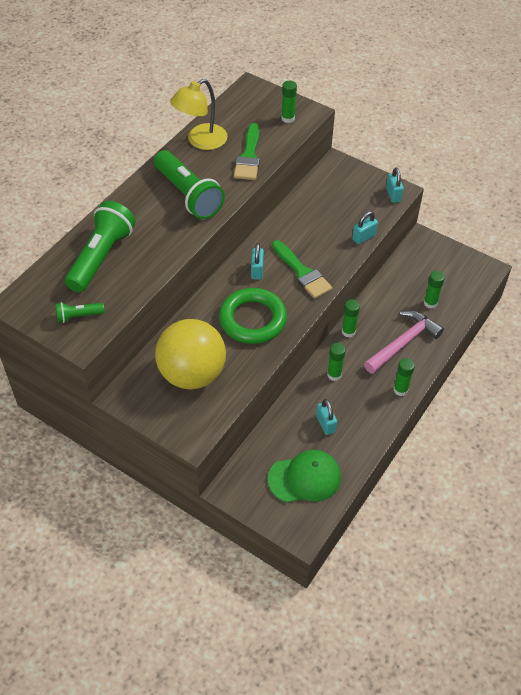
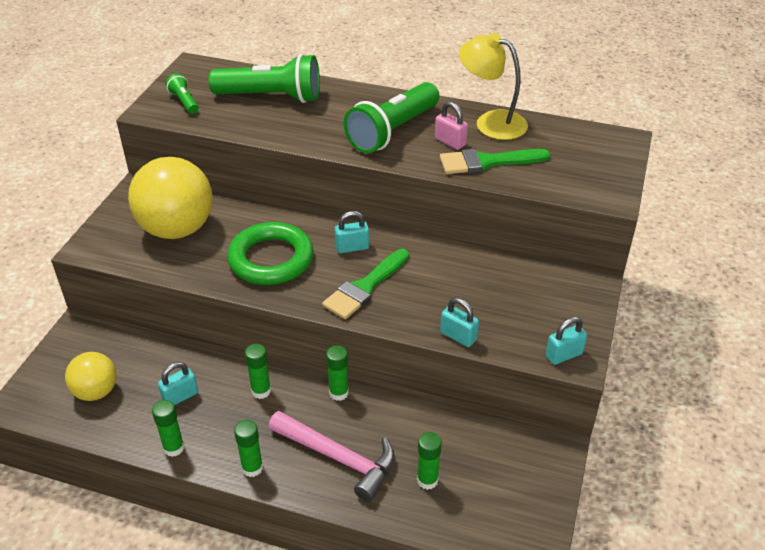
camera: 75 degrees right, 10 degrees down
(216, 168) = (450, 142): none -> pink padlock
(288, 118) = (583, 180): green glue stick -> green glue stick (174, 448)
(304, 478) = (96, 391): green cap -> yellow ball

